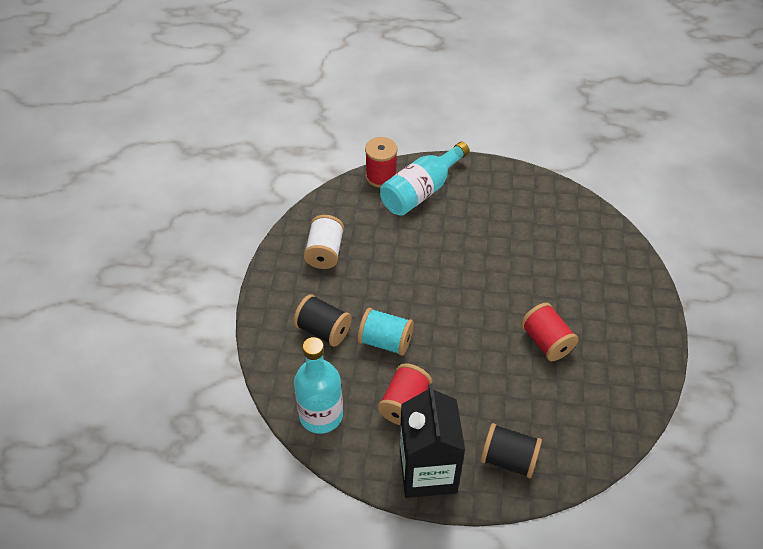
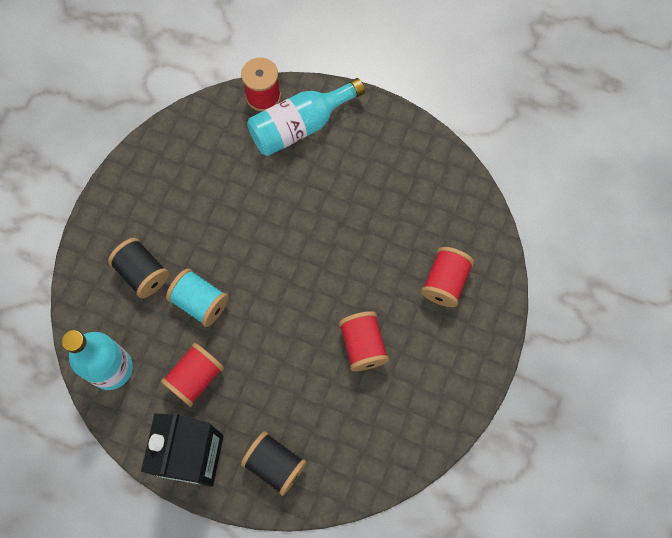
camera: 15 degrees right, 20 degrees up
(325, 252) = (173, 180): white spool -> none
(595, 277) = (445, 282): none -> red spool

